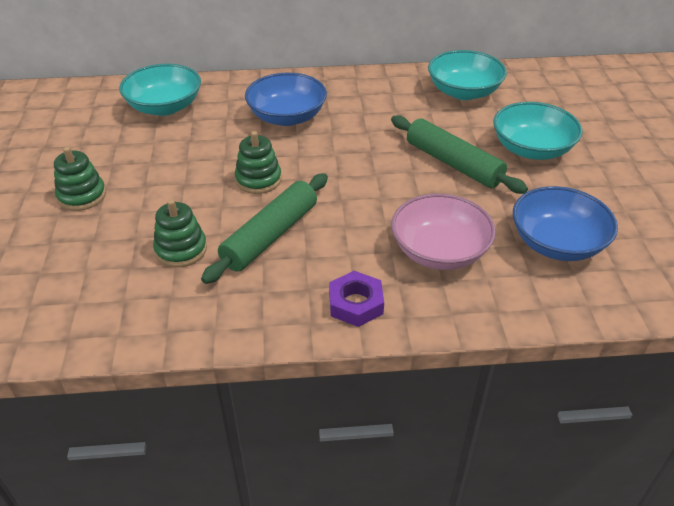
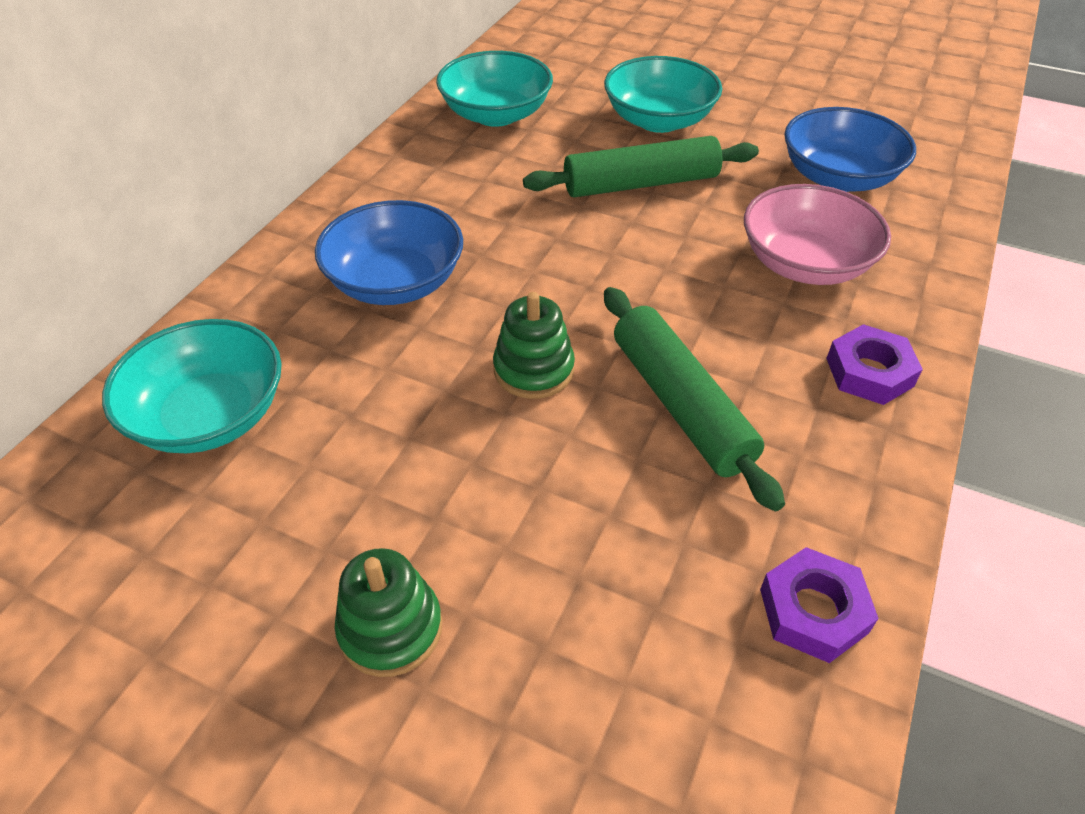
camera: 60 degrees left, 5 degrees up
(156, 321) = (813, 610): none -> purple nut
(181, 249) = (650, 522): green stacking toy -> none

